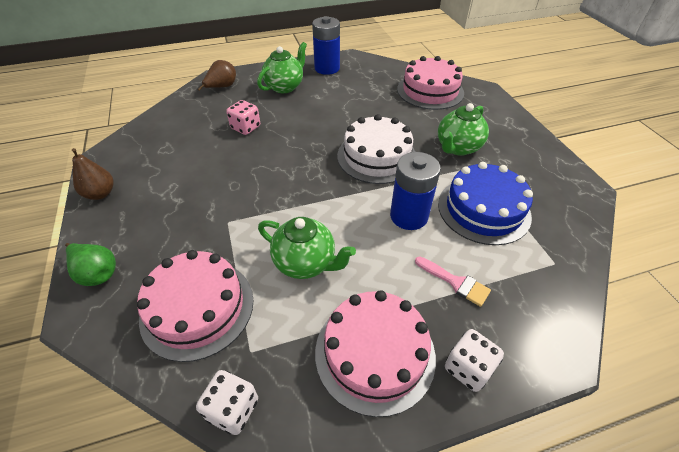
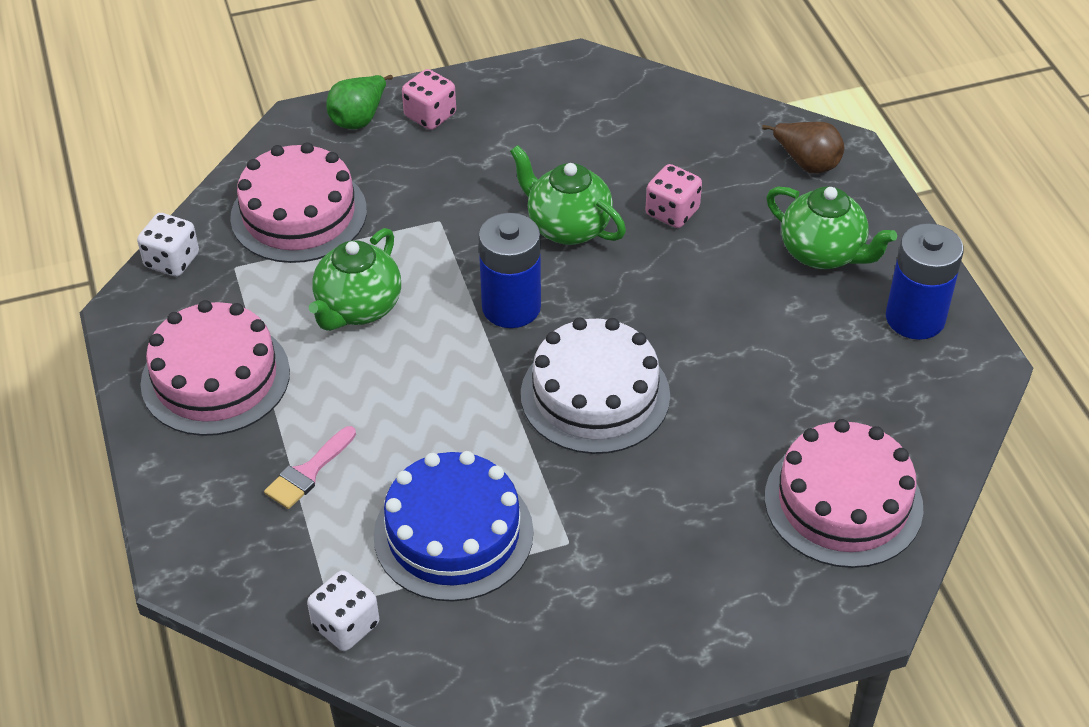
camera: 90 degrees right, 0 degrees up
(100, 194) = (500, 84): brown pear -> none
(115, 230) = (430, 115): none -> pink dice
(409, 216) = (442, 429): blue battery -> blue battery (511, 307)
(457, 148) = (627, 523): green teapot -> green teapot (567, 227)
(468, 368) = (182, 466): white dice -> white dice (346, 625)

